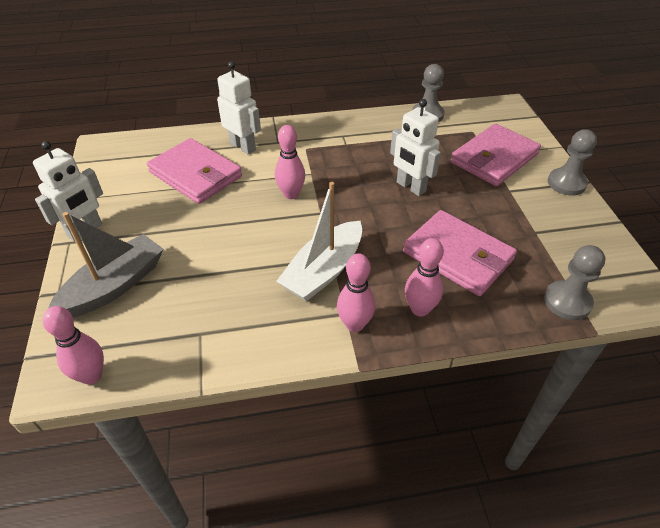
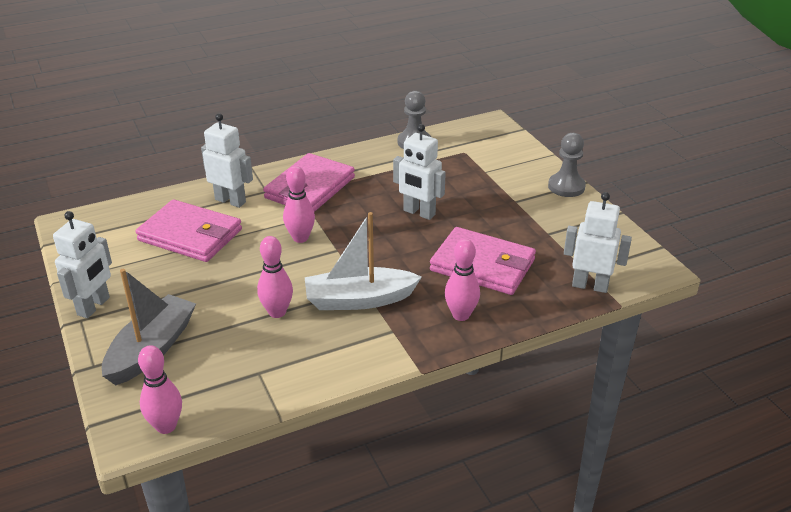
camera: 15 degrees left, 10 degrees down
(324, 271) = (359, 299): white boat -> white boat turned 60 degrees clockwise
(355, 324) = (405, 338): pink bowling pin -> pink bowling pin (277, 312)
(494, 158) = (492, 174): pink wallet -> pink wallet (310, 188)
(567, 301) = (590, 285): grey pawn -> white robot

